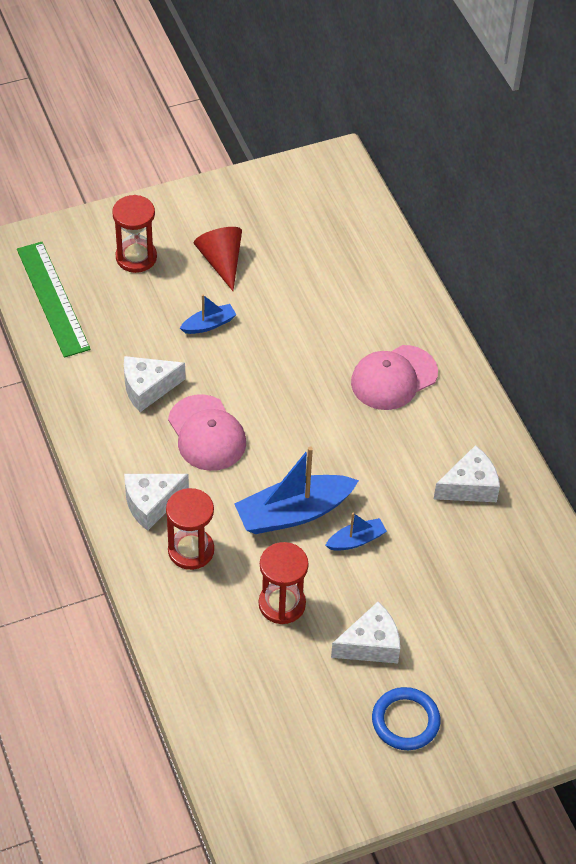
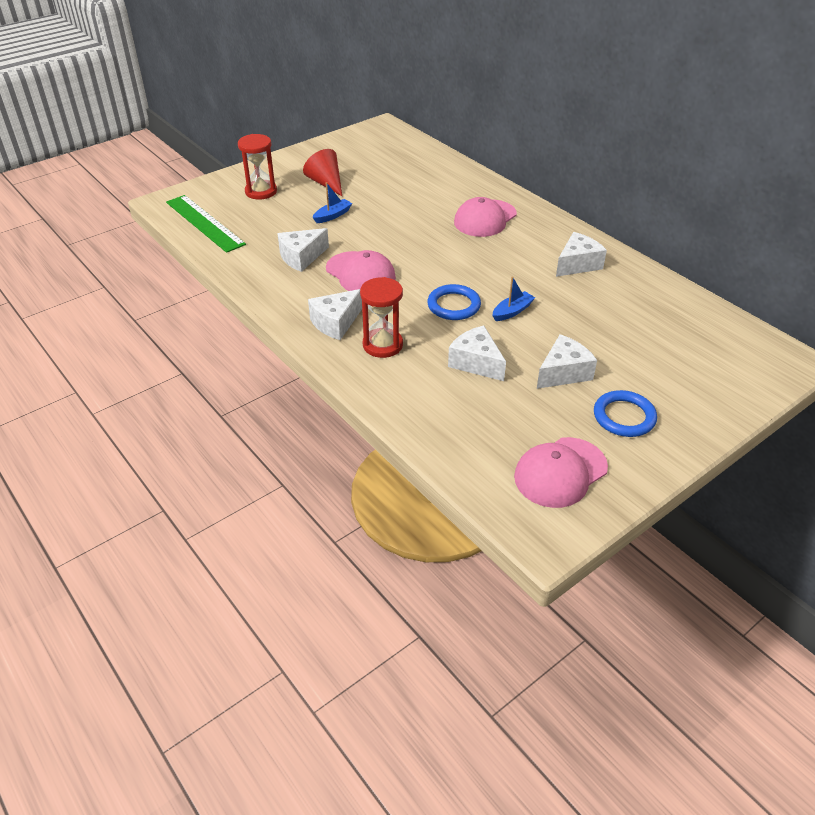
camera: 15 degrees left, 10 degrees down
(282, 604) = (476, 363): red hourglass -> white cheese
(293, 513) = (453, 305): blue boat -> blue ring
(304, 769) = (560, 472): none -> pink cap

